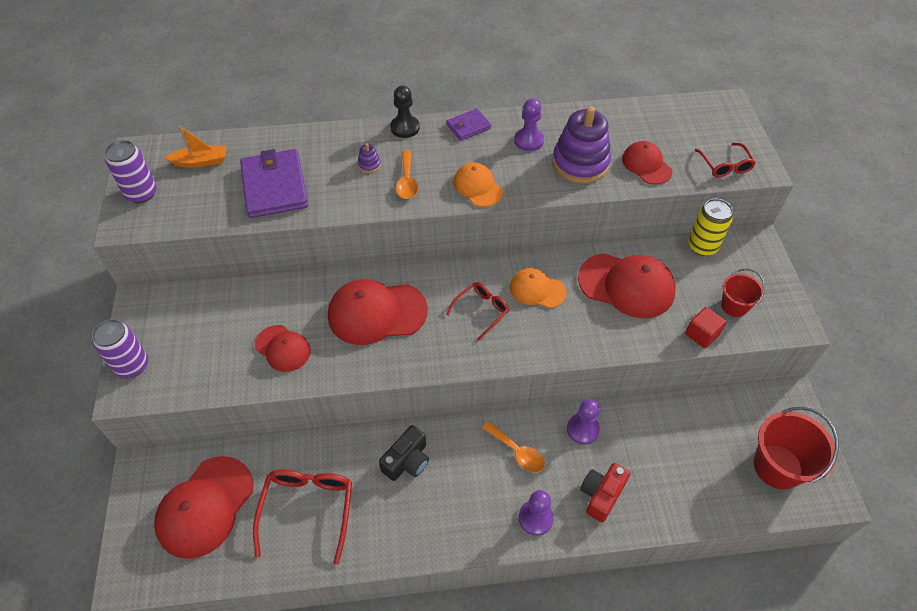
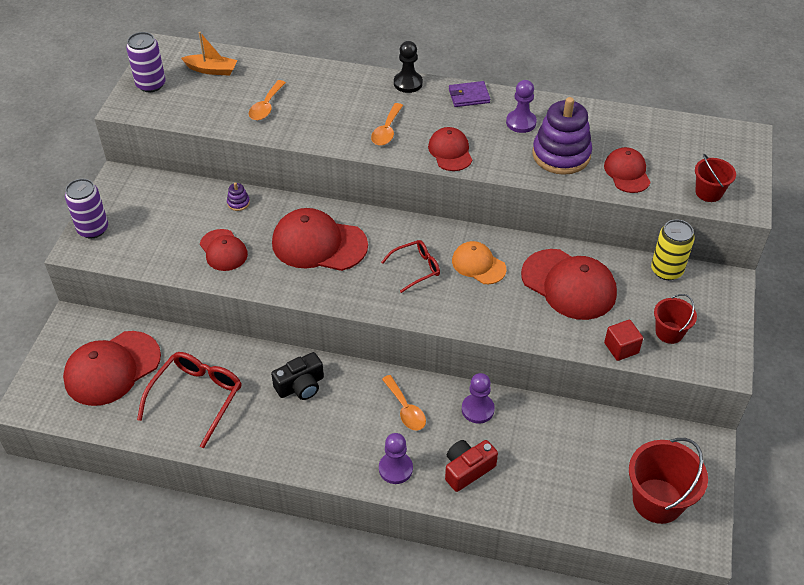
camera: 20 degrees right, 5 degrees down
(275, 187) = (266, 106): purple wallet -> orange spoon
(369, 165) = (359, 108): purple stacking toy -> purple stacking toy (238, 203)
(478, 187) = (450, 151): orange cap -> red cap
(725, 165) = (708, 192): red glasses -> red bucket

